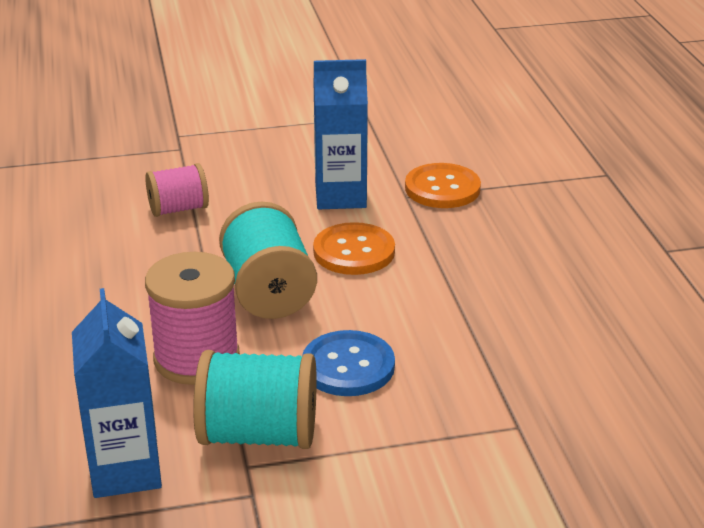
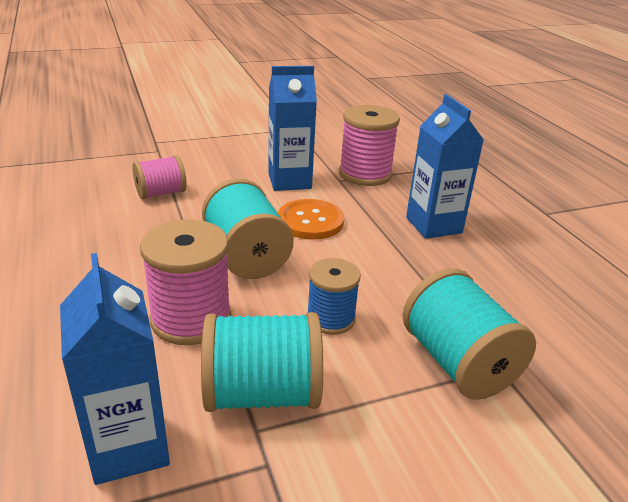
camera: 10 degrees left, 0 degrees up
(348, 366) = (330, 319): blue button -> blue spool
(442, 188) = (365, 174): orange button -> pink spool
(474, 419) = (458, 363): none -> turquoise spool
(508, 262) = (433, 225): none -> blue carton

